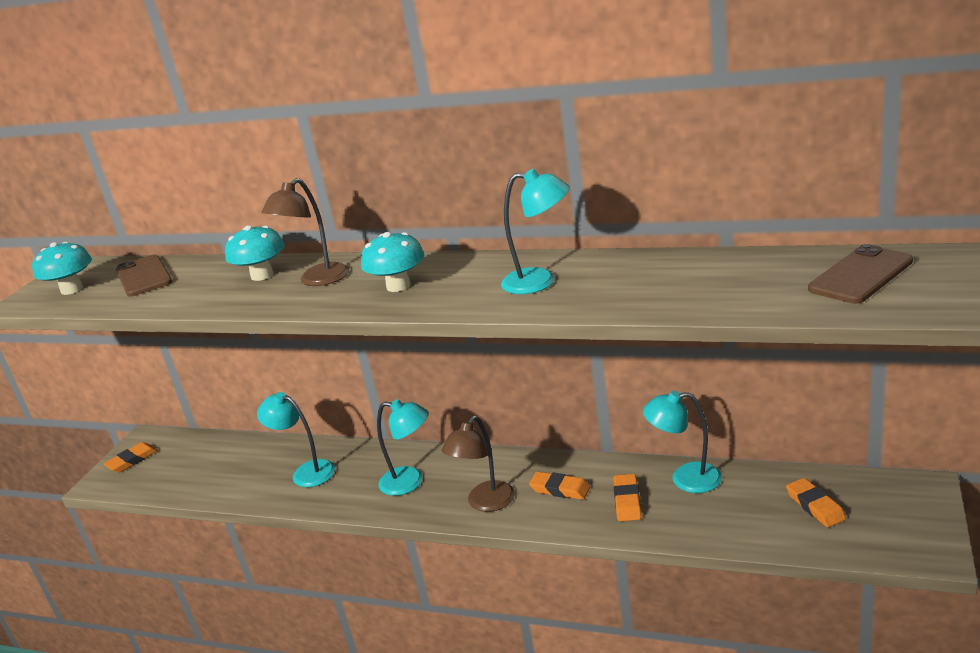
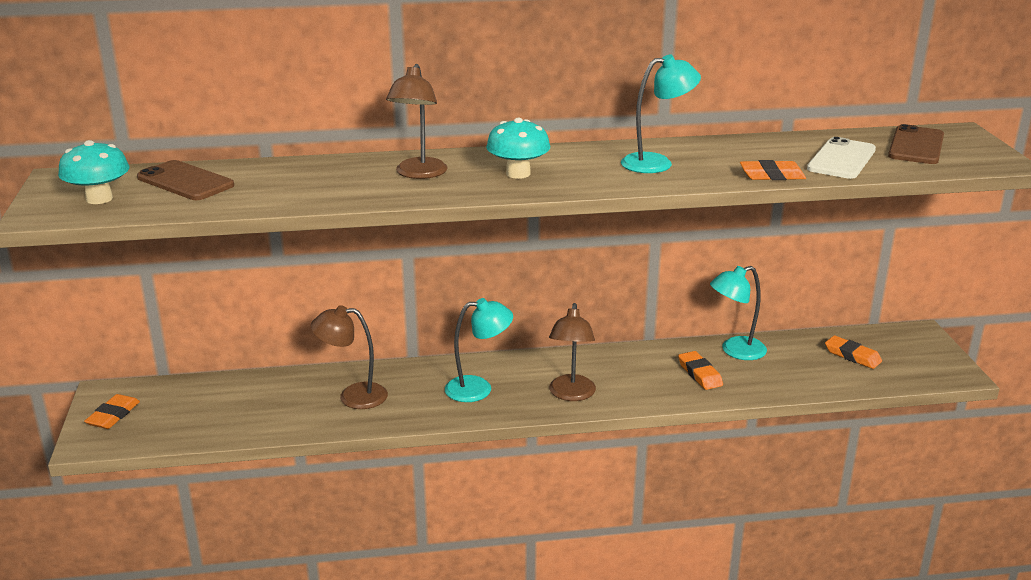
camera: 30 degrees left, 0 degrees up
(262, 275) = (344, 173): turquoise mushroom -> none
(306, 472) = (353, 396): turquoise lamp -> brown lamp
(560, 489) = (632, 373): orange eraser -> orange eraser (772, 175)
(746, 289) = (841, 159): none -> white phone

